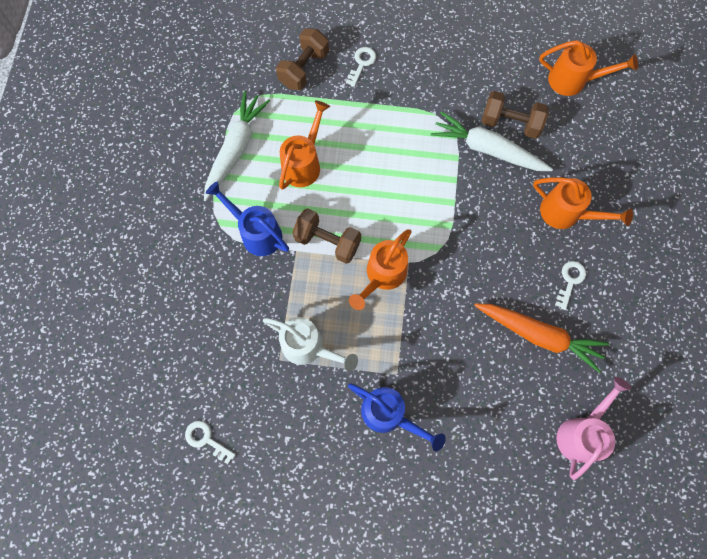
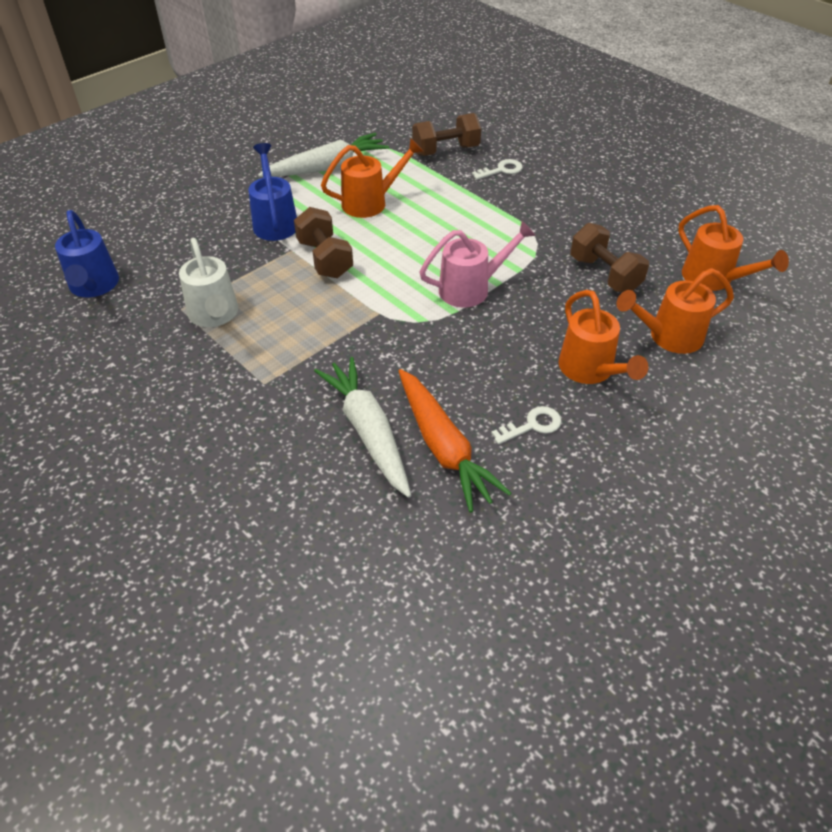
camera: 40 degrees right, 25 degrees down
(206, 439) = (53, 321): white key -> none
(382, 275) = (343, 308): orange watering can -> orange watering can (668, 337)
(389, 415) = (217, 408): blue watering can -> blue watering can (94, 286)
(487, 149) = (557, 280): white carrot -> white carrot (368, 431)
(581, 433) = (390, 564): pink watering can -> pink watering can (471, 289)

